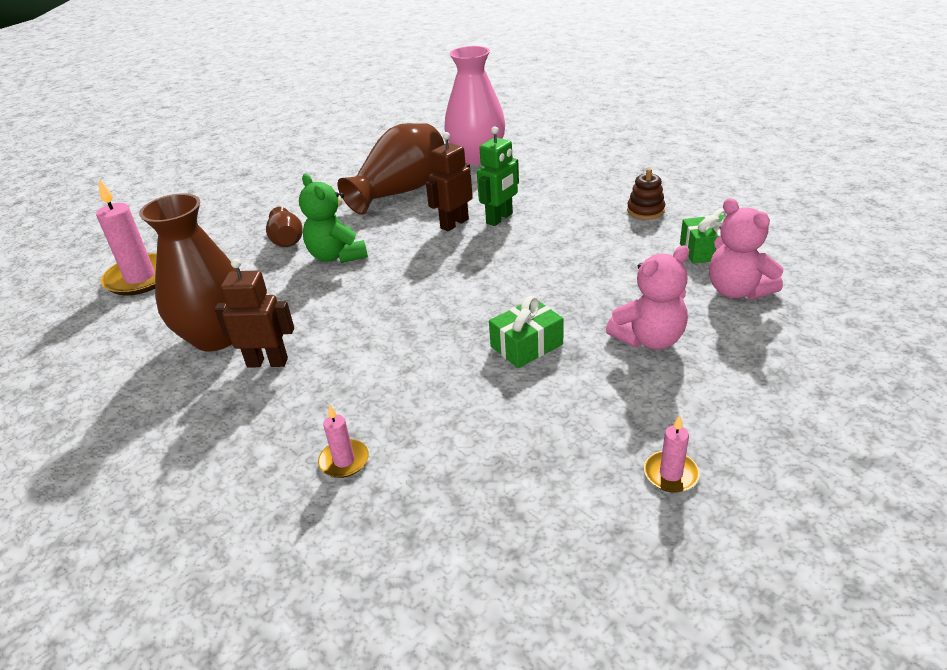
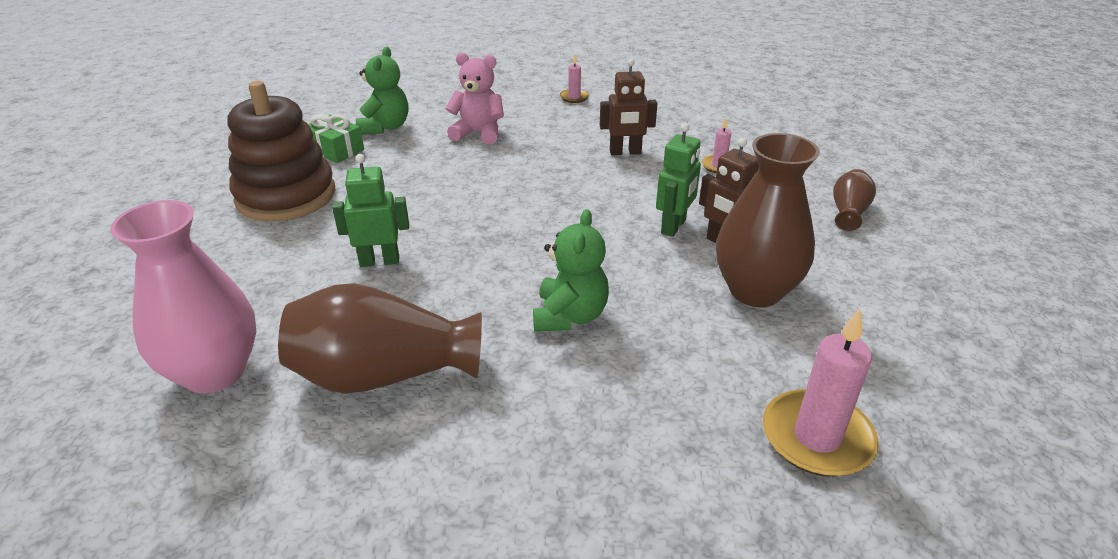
camera: 140 degrees left, 0 degrees up
(287, 240) = (596, 380): brown vase -> brown vase (848, 212)
(326, 353) = (674, 227): none -> green robot
(454, 223) = (420, 282): brown robot -> brown robot (625, 152)
(526, 345) = (543, 163): green gift -> none
(645, 210) = (286, 196): brown stacking toy -> brown stacking toy, size x2.41
(737, 291) = (385, 127): pink teddy bear -> green teddy bear

